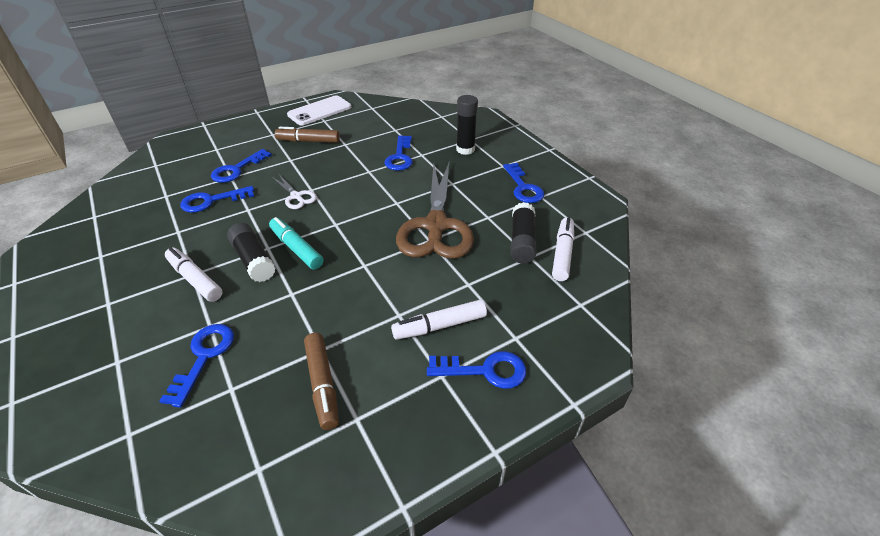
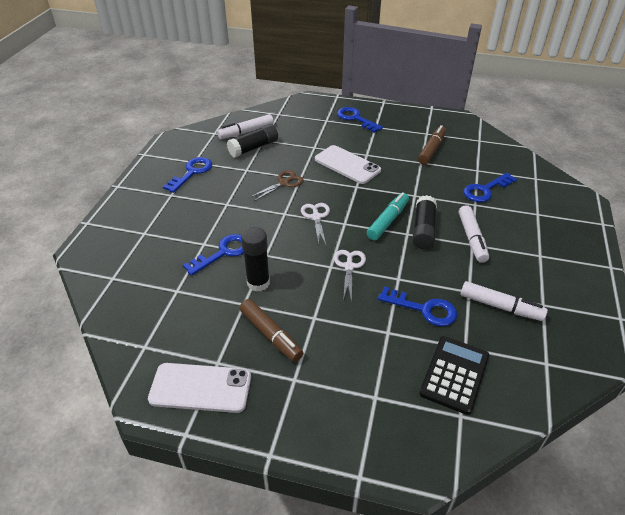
camera: 135 degrees left, 0 degrees up
(168, 179) = (454, 374): none -> black calculator
(237, 169) = (375, 339): blue key -> none
(296, 248) = (388, 221): turquoise marker -> turquoise marker turned 150 degrees counterclockwise
(366, 215) = (316, 217): none -> white scissors
(403, 284) = (347, 165): none -> white phone
(436, 225) = (284, 183): brown scissors -> brown scissors, size x0.44
(439, 326) = (353, 140): white marker -> white marker (500, 307)
(465, 149) = (166, 225): black glue stick -> black glue stick (258, 283)

